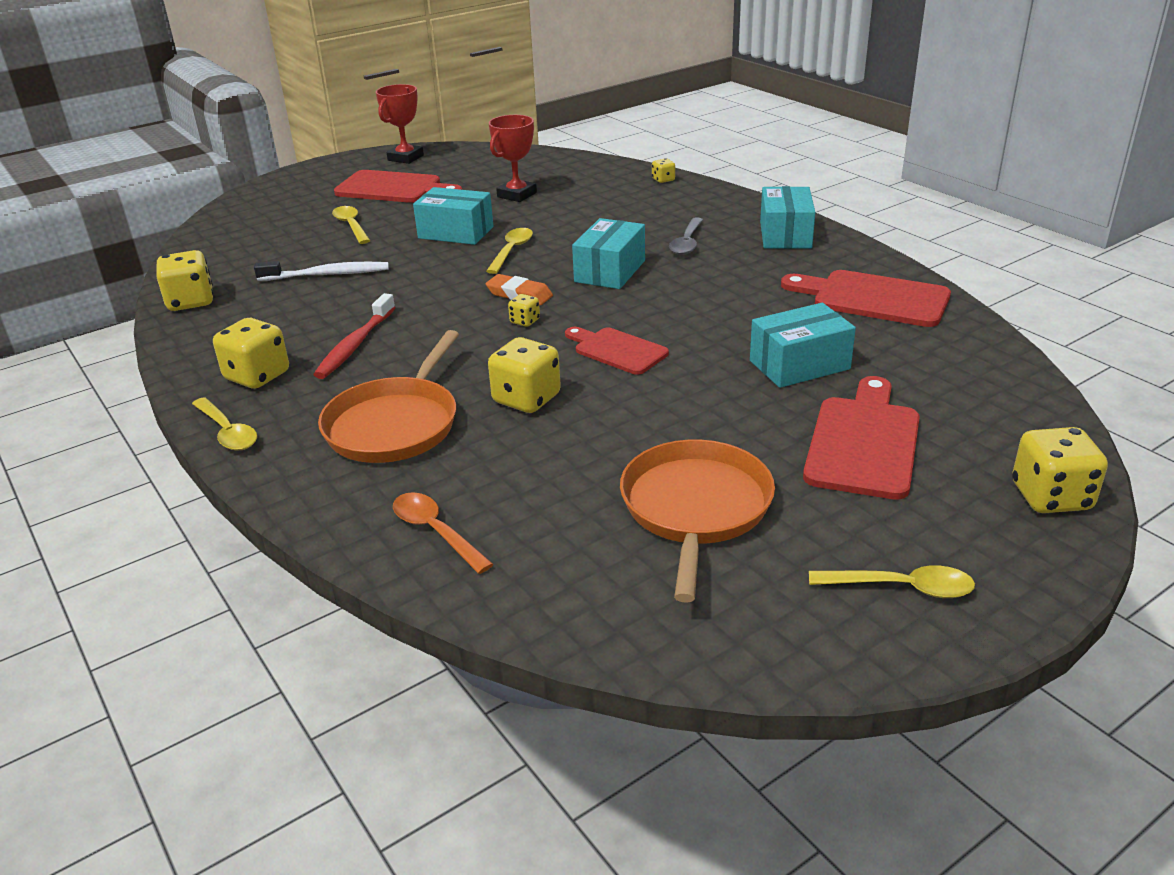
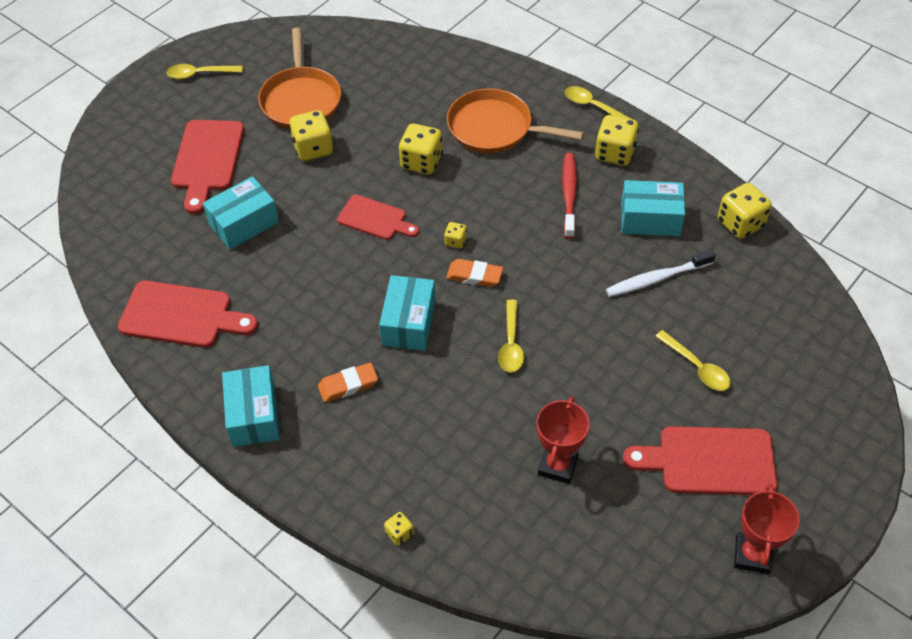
camera: 165 degrees right, 20 degrees up
(395, 425) = (494, 128): orange pan -> orange pan turned 75 degrees counterclockwise
(436, 532) = (431, 65): orange spoon -> none
(455, 232) = (582, 370): turquoise box -> turquoise box (650, 219)
(687, 243) = (348, 385): grey spoon -> orange eraser
(1051, 497) = (111, 137): yellow dice -> yellow dice (313, 149)

